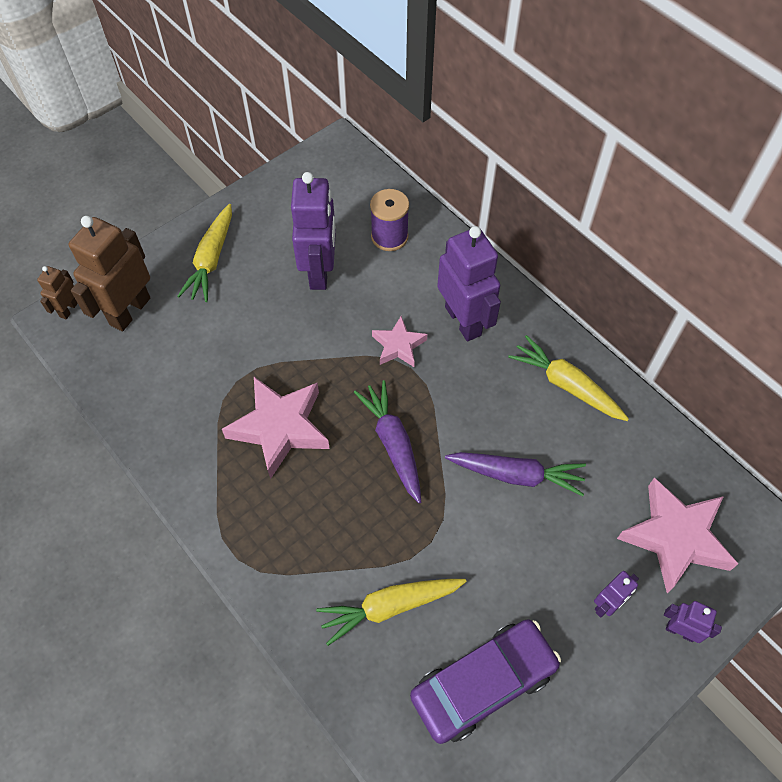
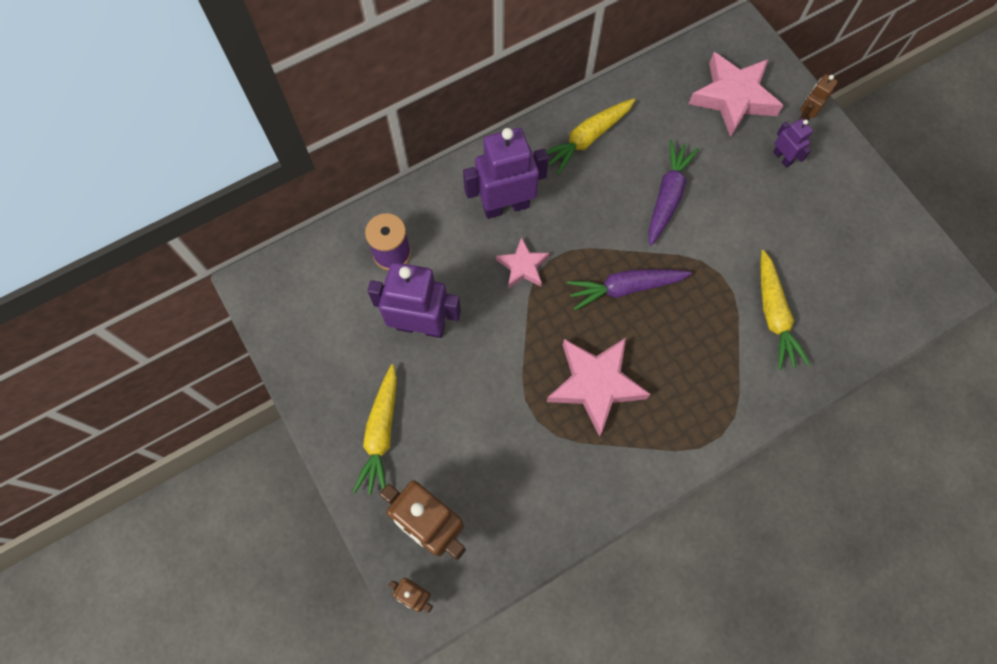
camera: 80 degrees left, 10 degrees up
(211, 260) = (381, 434): yellow carrot -> yellow carrot turned 75 degrees clockwise
(483, 683) = (838, 257): purple car -> none
(680, 631) = (806, 115): purple robot -> brown robot

